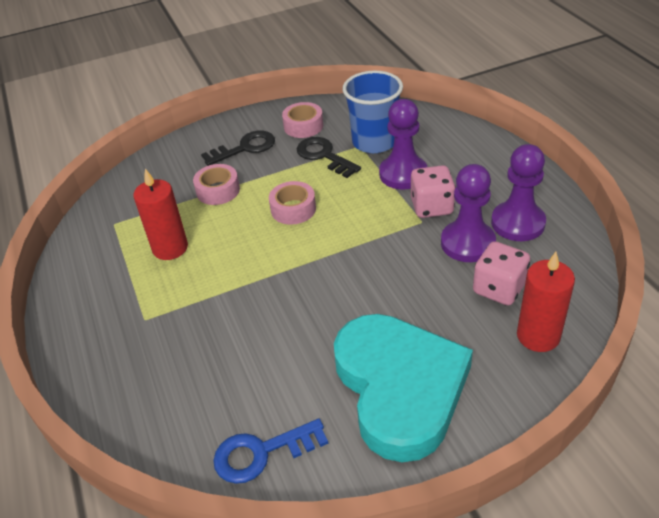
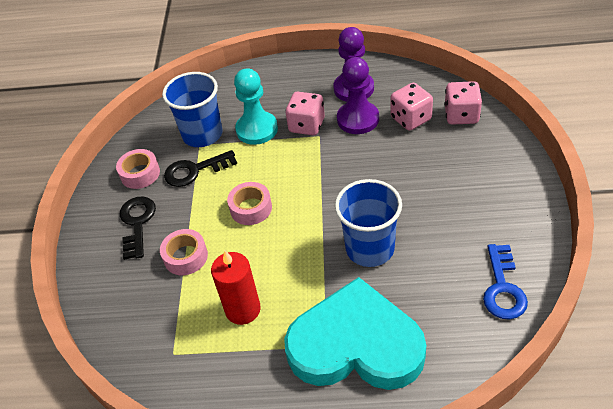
camera: 65 degrees left, 5 degrees up
(276, 314) = (370, 248): none -> blue cup
(400, 388) = (475, 195): turquoise heart -> turquoise heart (356, 344)
(403, 174) = (257, 129): purple pawn -> turquoise pawn
(538, 336) = (461, 115): red candle -> pink dice

